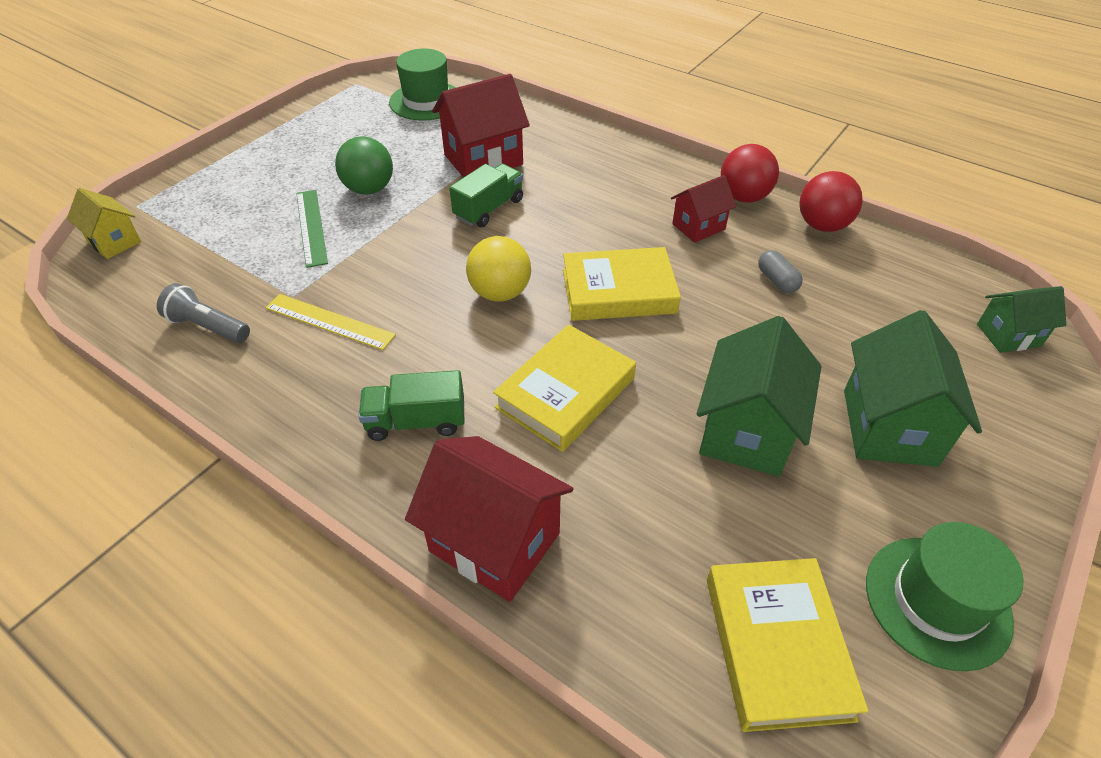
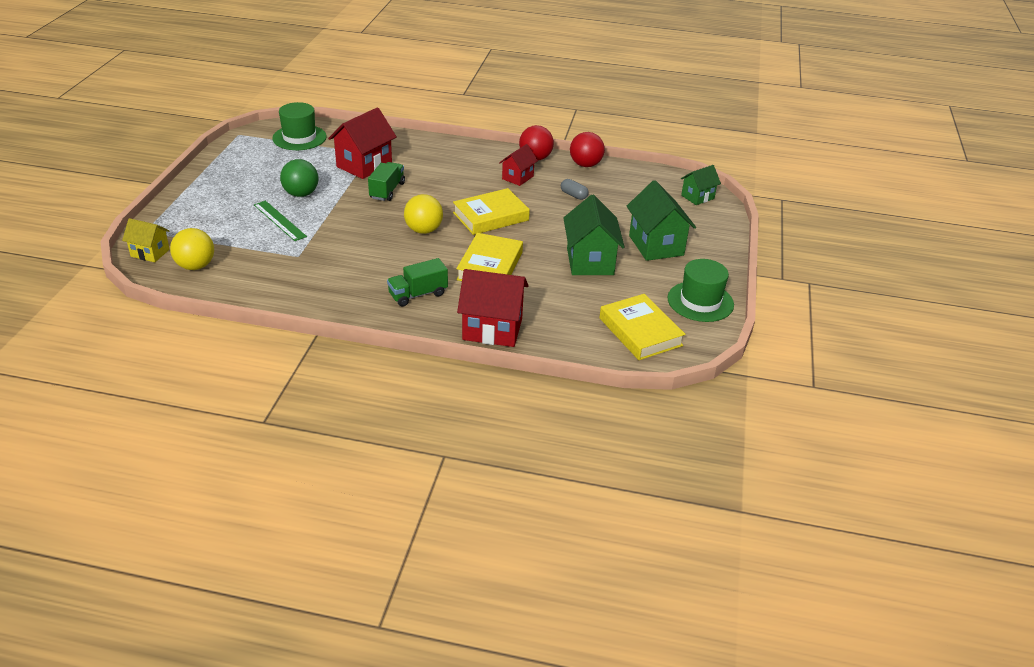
camera: 25 degrees left, 10 degrees down
(150, 279) = (195, 266): none -> yellow ball
(208, 327) = (258, 281): grey flashlight -> none
(329, 321) = (332, 263): yellow ruler -> none

